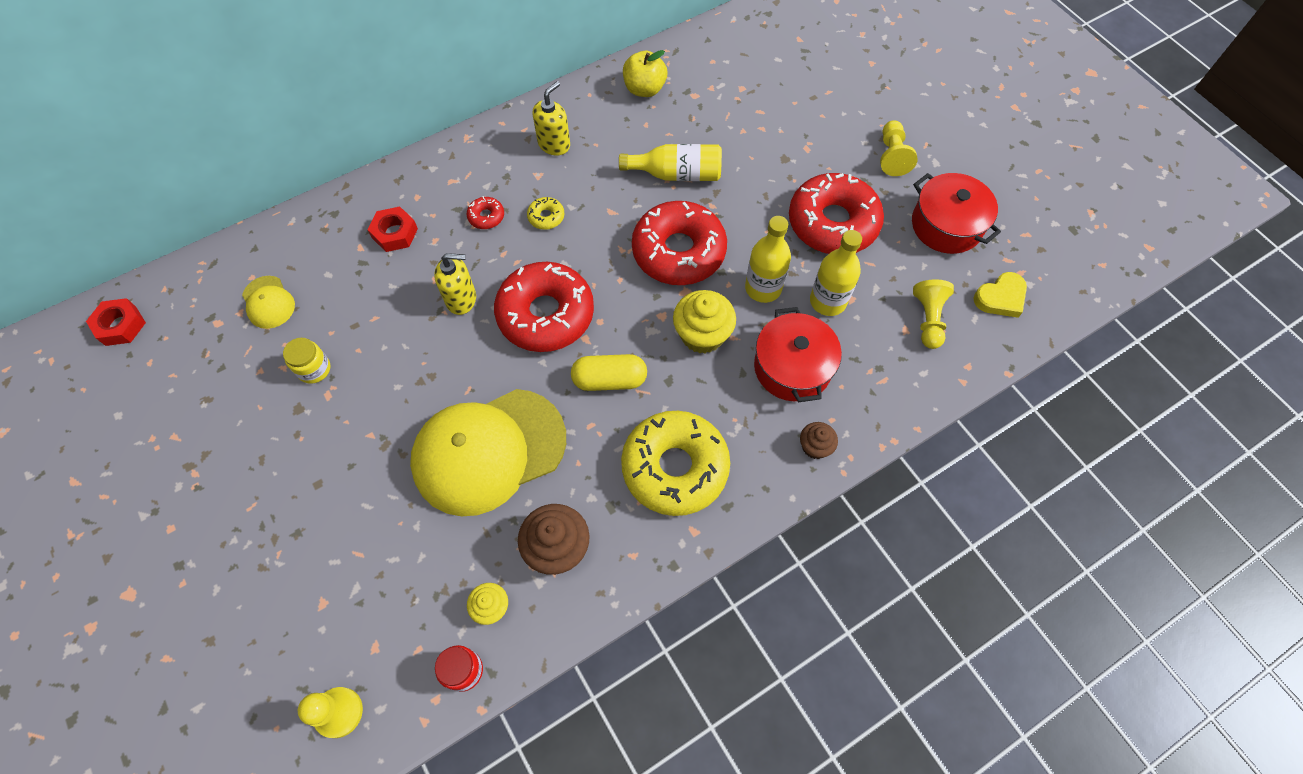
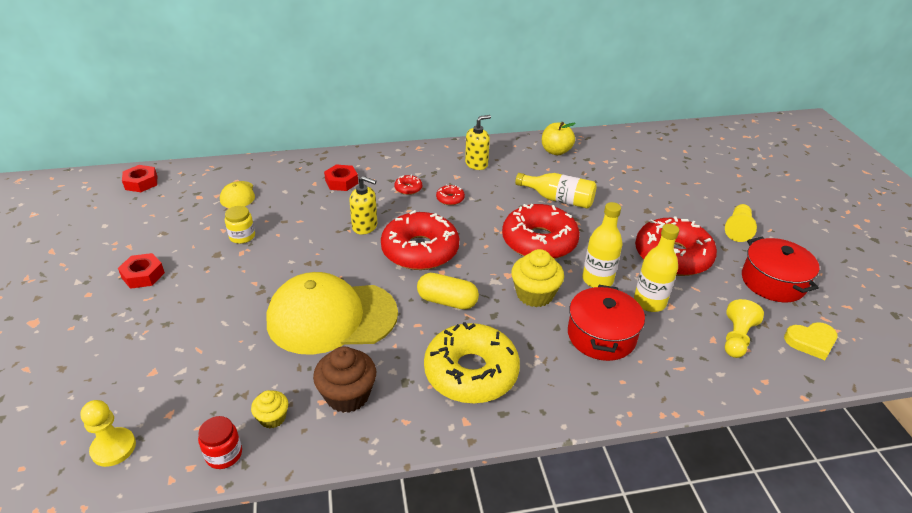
camera: 20 degrees right, 25 degrees down
(223, 475) = (143, 275): none -> red nut
(546, 217) = (450, 199): yellow donut -> red donut
(815, 446) = (599, 395): brown cupcake -> none

